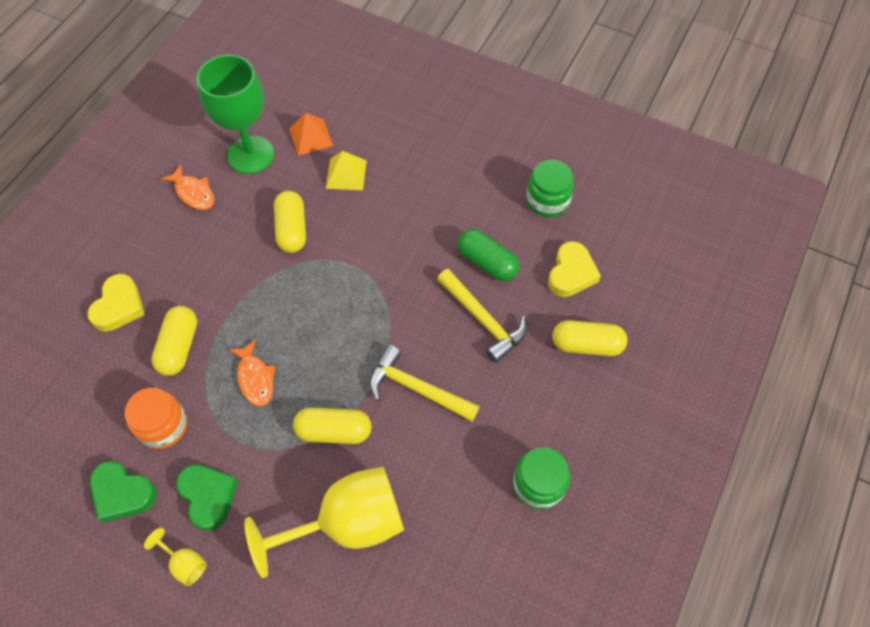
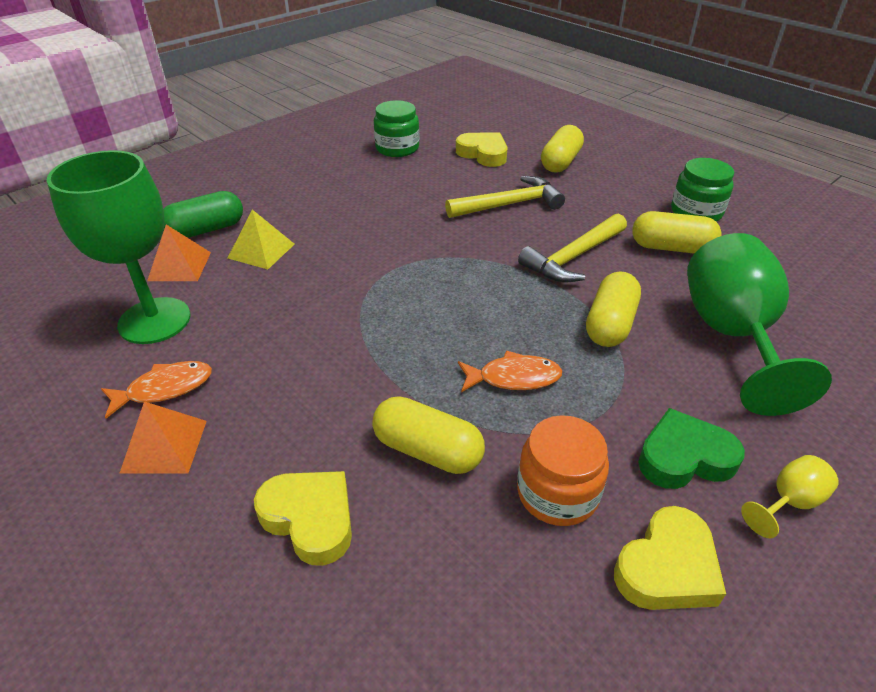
camera: 70 degrees left, 20 degrees down
(122, 493) = (667, 567): green heart -> yellow heart
(152, 216) = (164, 446): none -> orange pyramid
(292, 229) = (306, 306): yellow capsule -> yellow capsule (671, 248)
(347, 523) = (731, 336): yellow goblet -> green goblet
(487, 262) = (445, 190): green capsule -> green capsule (206, 230)

